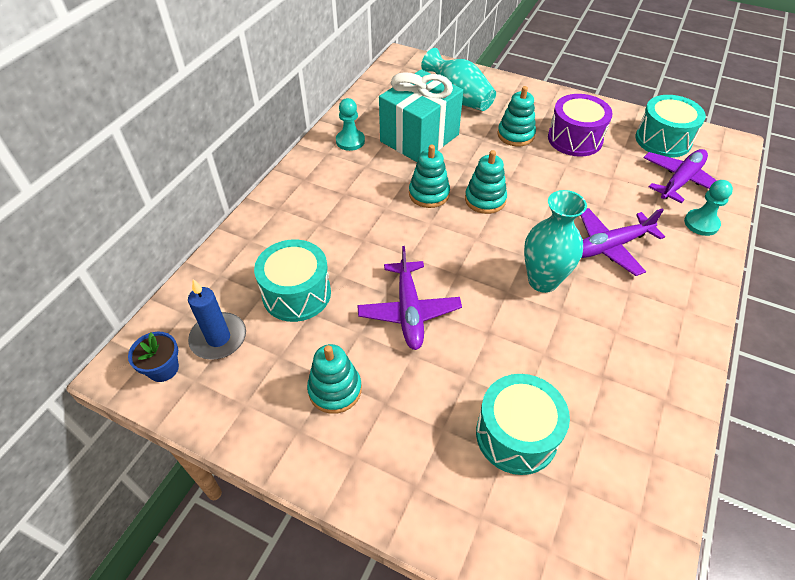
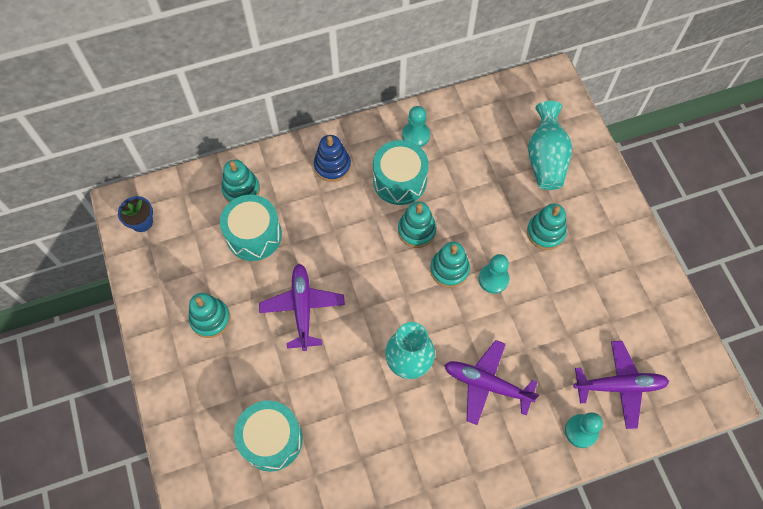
camera: 45 degrees right, 15 degrees up
(218, 338) = (185, 227): blue candle -> none
(243, 270) = (241, 190): none -> turquoise stacking toy
(307, 200) = (332, 166): none -> blue stacking toy
(409, 311) = (302, 308): purple plane -> purple plane turned 135 degrees clockwise
(419, 138) = (468, 174): turquoise gift -> none
(522, 183) = (493, 279): none -> turquoise pawn
(575, 139) = (588, 276): purple drum -> none
(663, 140) = (661, 340): turquoise drum -> turquoise drum (399, 181)

